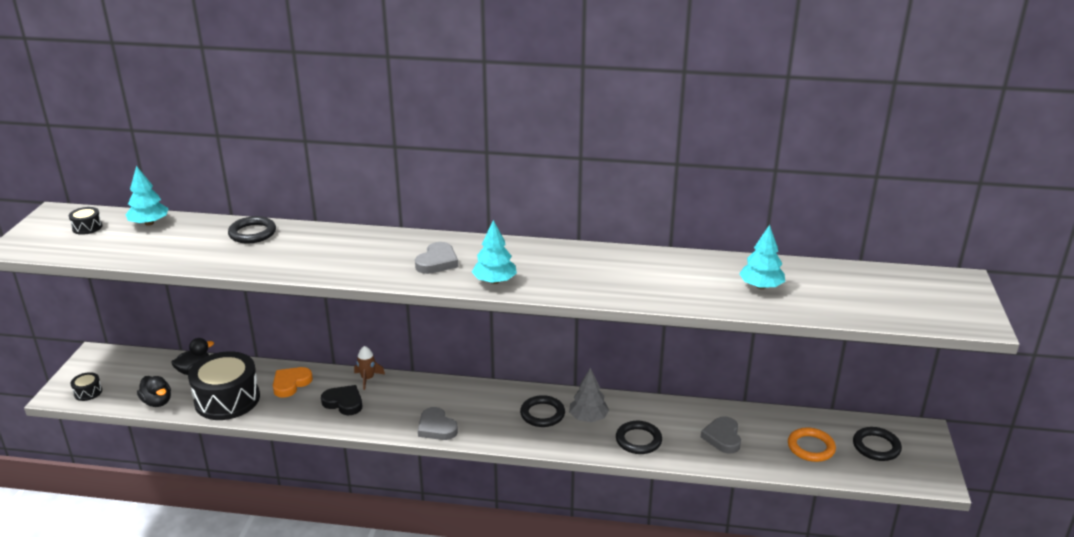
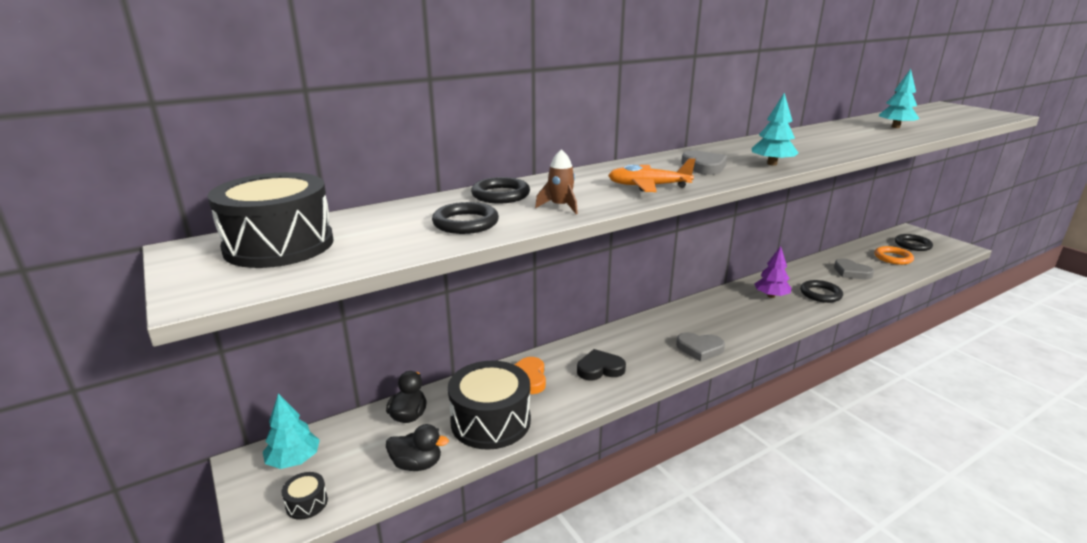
camera: 40 degrees left, 5 degrees down
(87, 227) = (279, 245): black drum -> black drum, size x2.37
(149, 223) = (359, 220): turquoise tree -> turquoise tree (294, 460)
(350, 265) = (648, 186): none -> orange plane
(368, 378) = (584, 343): brown rocket -> brown rocket (560, 206)
(542, 414) = (743, 307): black ring -> black ring (465, 223)
(588, 418) = (771, 296): grey tree -> purple tree

